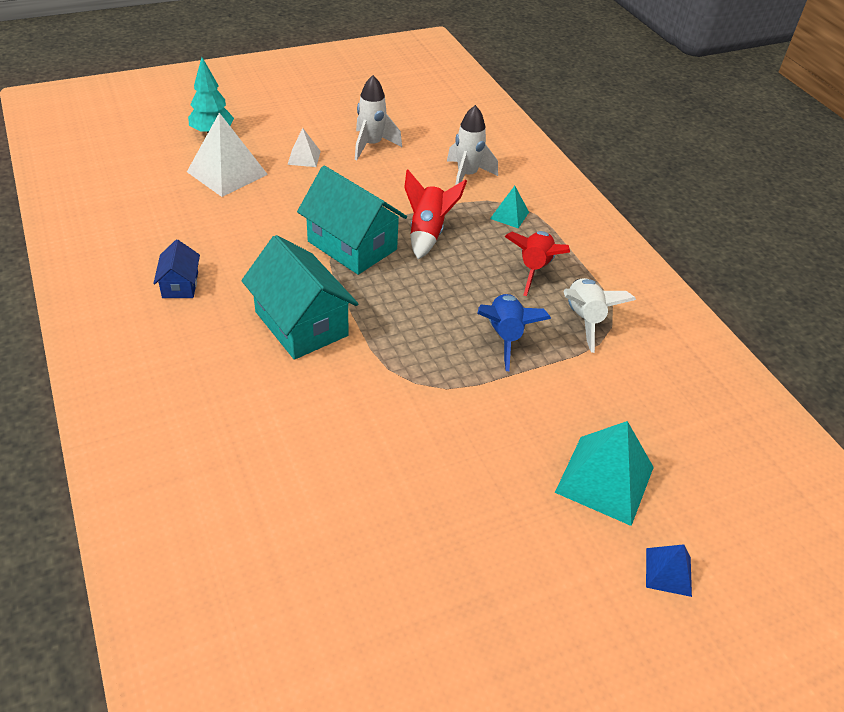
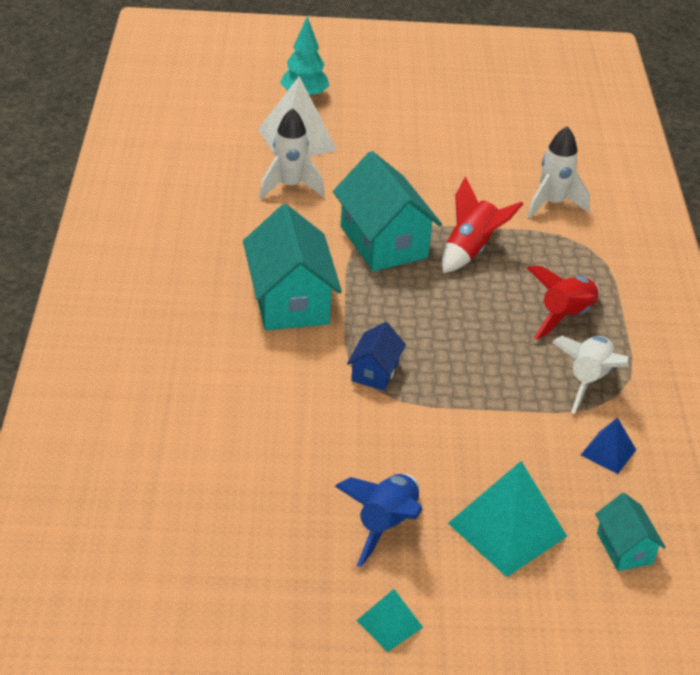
camera: 25 degrees right, 5 degrees down
(180, 285) = (195, 234): blue house -> blue house (375, 372)
(304, 157) = (384, 143): white pyramid -> none
(371, 145) = (465, 147): white rocket -> white rocket (290, 186)
(505, 337) = (489, 372): blue rocket -> blue rocket (386, 525)
(509, 215) = (574, 256): turquoise pyramid -> turquoise pyramid (389, 624)
(668, 572) = (517, 627): blue pyramid -> blue pyramid (608, 452)
(701, 460) = (624, 548): none -> turquoise house

